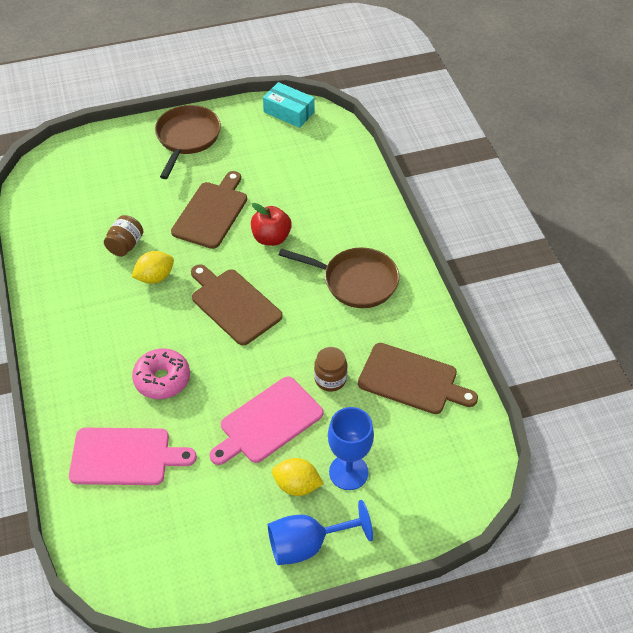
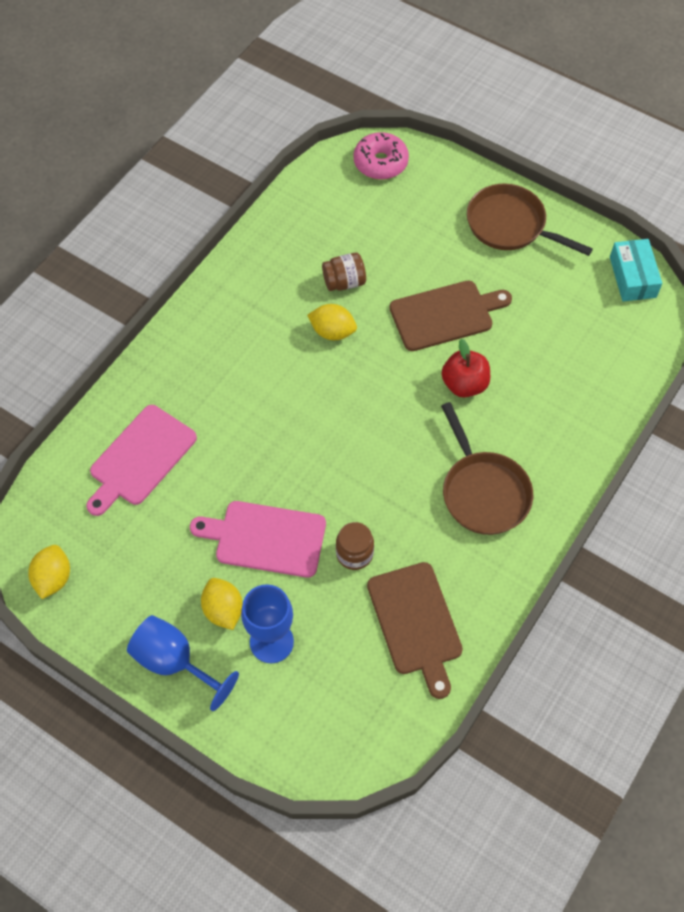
camera: 50 degrees right, 10 degrees up
(125, 456) = (140, 458): pink cutting board -> pink cutting board turned 75 degrees clockwise
(161, 583) = (53, 578): none -> yellow lemon
(162, 379) = (236, 424): pink donut -> pink donut (380, 162)
(187, 138) = (510, 225): brown pan -> brown pan turned 120 degrees counterclockwise
(233, 304) = (361, 414): brown cutting board -> none

